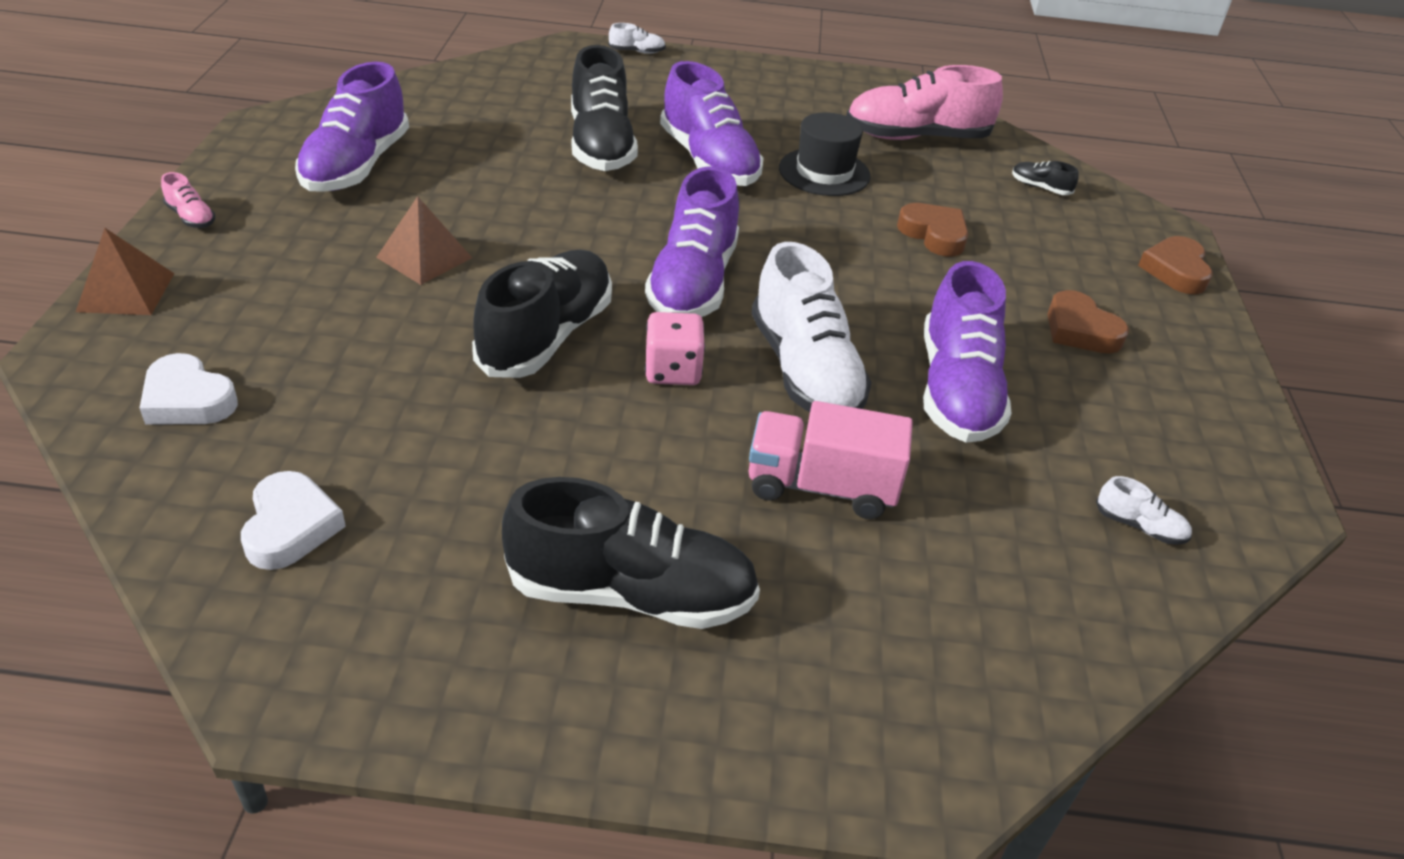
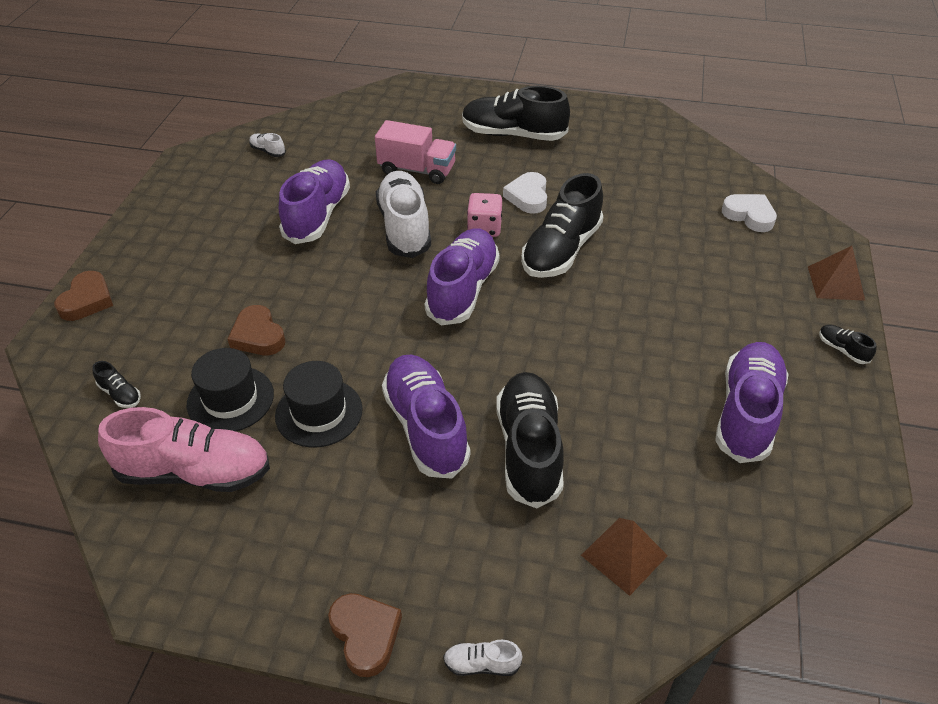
camera: 170 degrees left, 5 degrees up
(191, 217) = (842, 350): pink shoe -> black shoe
(290, 527) = (666, 160): white heart -> white heart (528, 197)
(424, 257) = (655, 312): brown pyramid -> brown pyramid (624, 555)
(923, 183) = (230, 399): none -> black hat
(1080, 330) = (207, 252): brown heart -> brown heart (365, 635)

